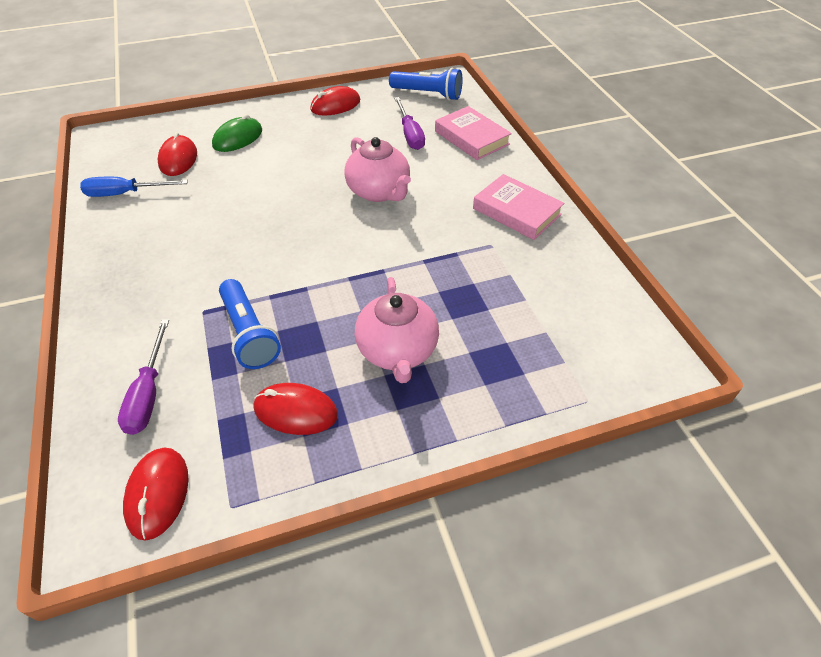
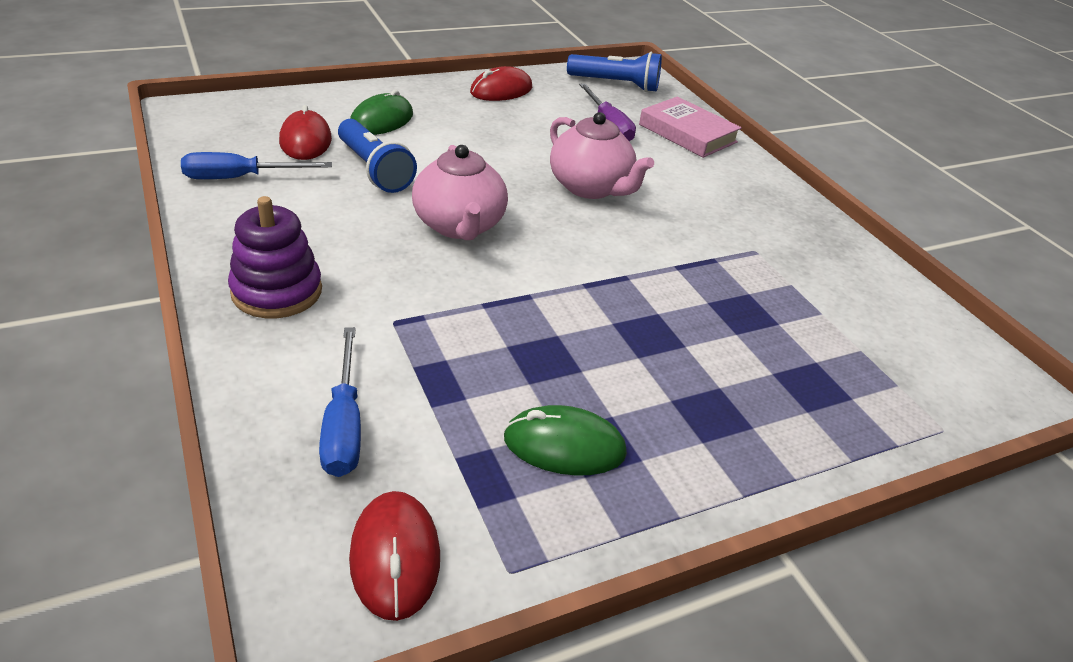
camera: 10 degrees left, 10 degrees down
(128, 288) = (277, 291): none -> purple stacking toy
(149, 393) = (344, 424): purple screwdriver -> blue screwdriver
(249, 334) = (468, 350): blue flashlight -> blue flashlight (374, 170)
(295, 411) = (564, 446): red mouse -> green mouse
(397, 351) = (679, 371): pink teapot -> pink teapot (459, 226)
(516, 211) = (773, 215): pink book -> none

